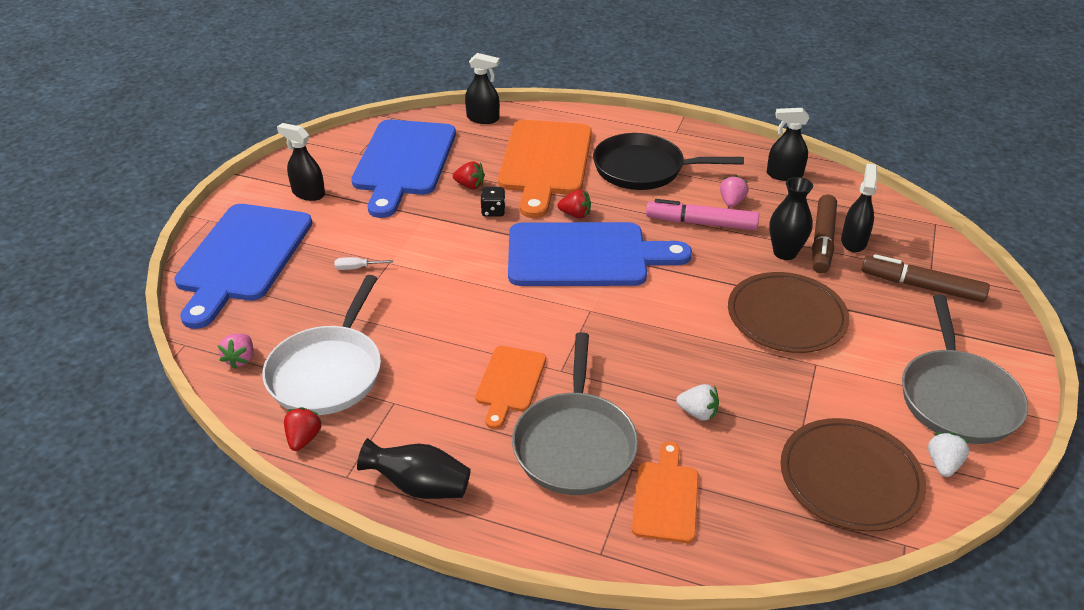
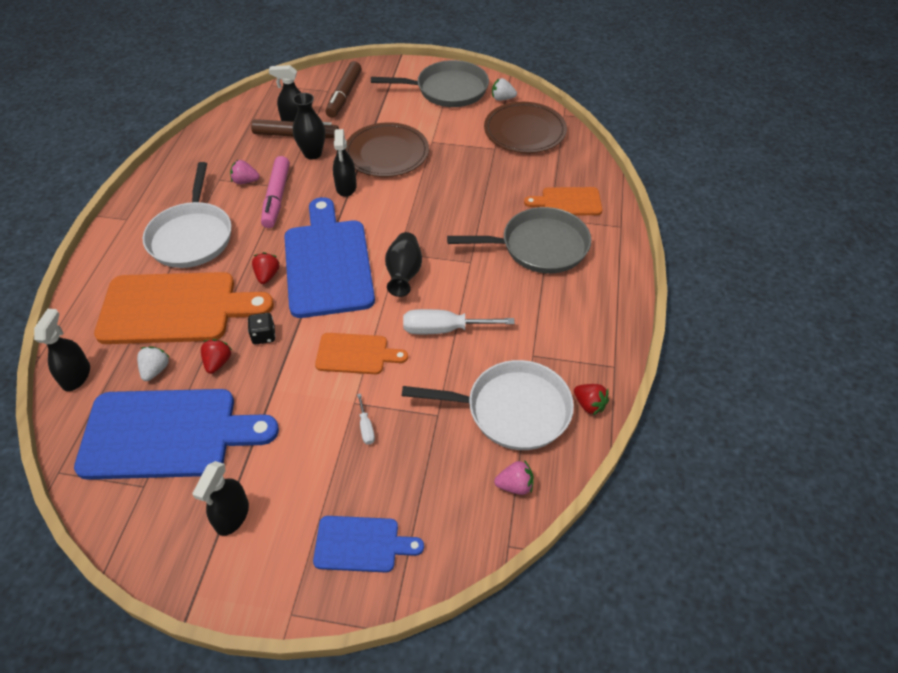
camera: 100 degrees left, 10 degrees up
(242, 257) = (361, 544): blue cutting board -> blue cutting board, size x0.51
(304, 438) = (589, 405): red strawberry -> red strawberry turned 135 degrees counterclockwise
(419, 486) = (606, 322): black vase -> black vase (404, 274)
(459, 334) = (444, 329): none -> white screwdriver
(510, 382) = (491, 289): orange cutting board -> orange cutting board (356, 354)
(644, 169) = (192, 236): black pan -> white pan
(698, 413) = (492, 191): white strawberry -> white strawberry (155, 370)
(784, 175) = (204, 153): black spray bottle -> black spray bottle (346, 187)

